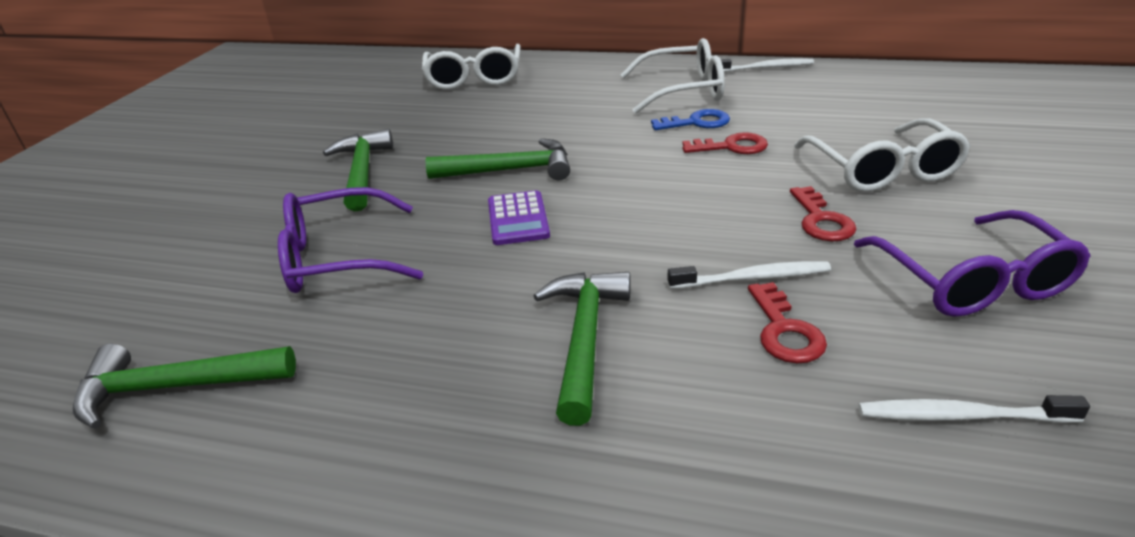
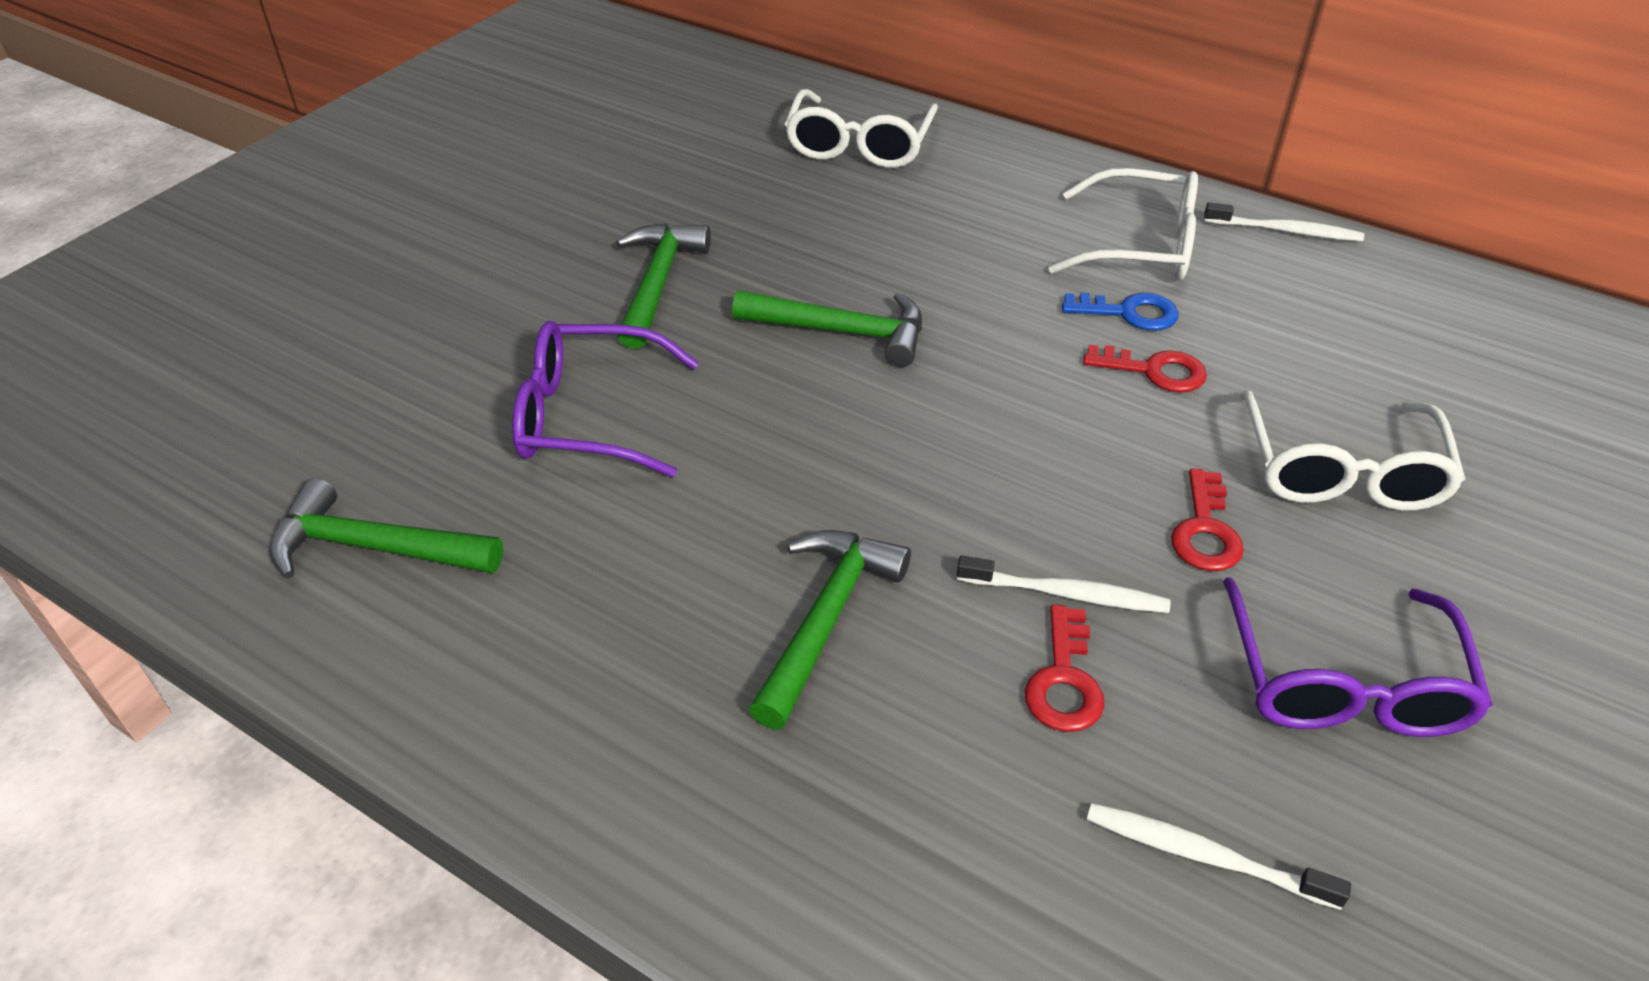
camera: 15 degrees right, 10 degrees up
(518, 219) = (820, 417): purple calculator -> none

